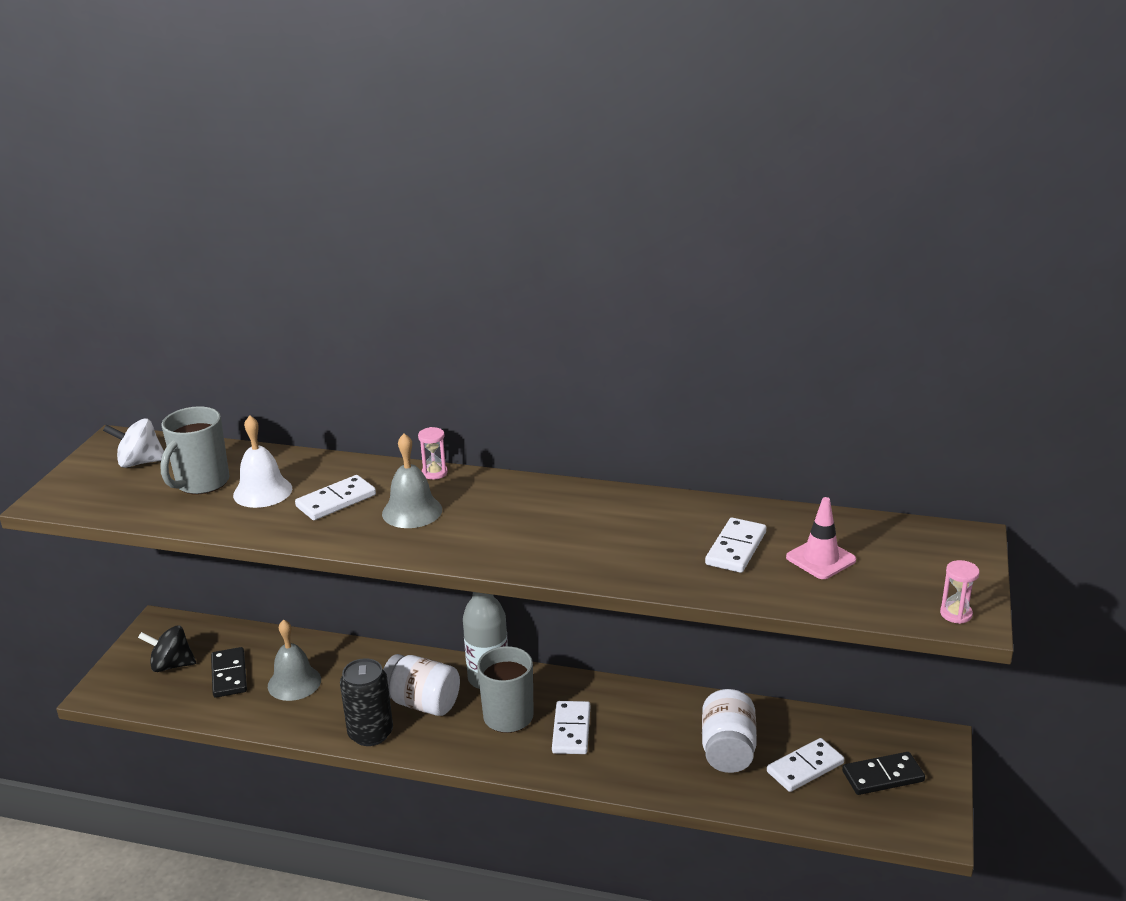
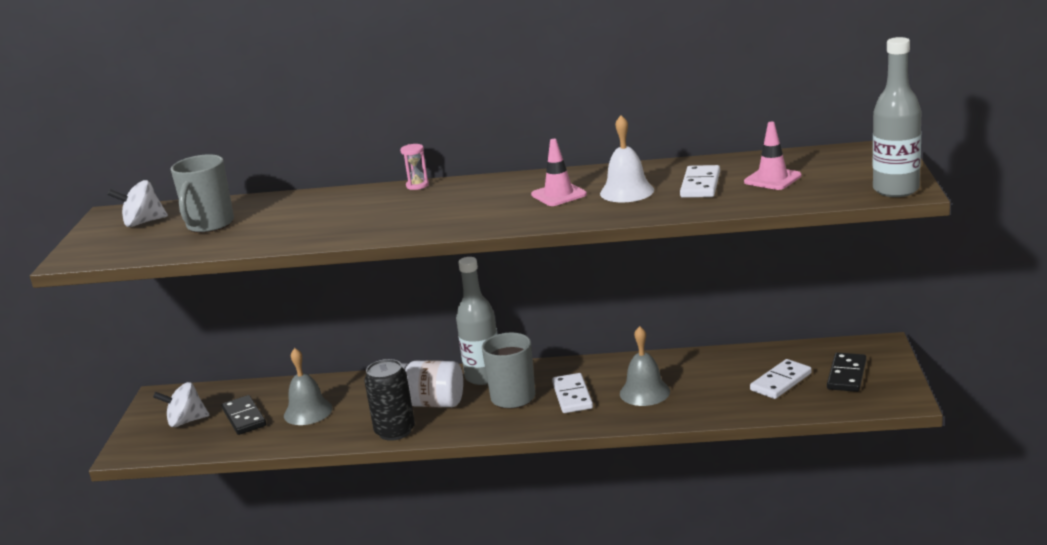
camera: 10 degrees left, 5 degrees down
(171, 665) = (186, 421): black spinning top -> white spinning top
(262, 491) = (269, 221): white bell -> white bell (627, 191)
(336, 501) = (340, 215): white domino -> none
(412, 511) = (412, 210): grey bell -> grey bell (644, 392)
(575, 526) = (559, 195): none -> pink traffic cone
(728, 750) = (712, 383): white jar -> none
(882, 776) = (846, 375): black domino -> black domino turned 45 degrees counterclockwise
(956, 614) = (896, 190): pink hourglass -> grey bottle

